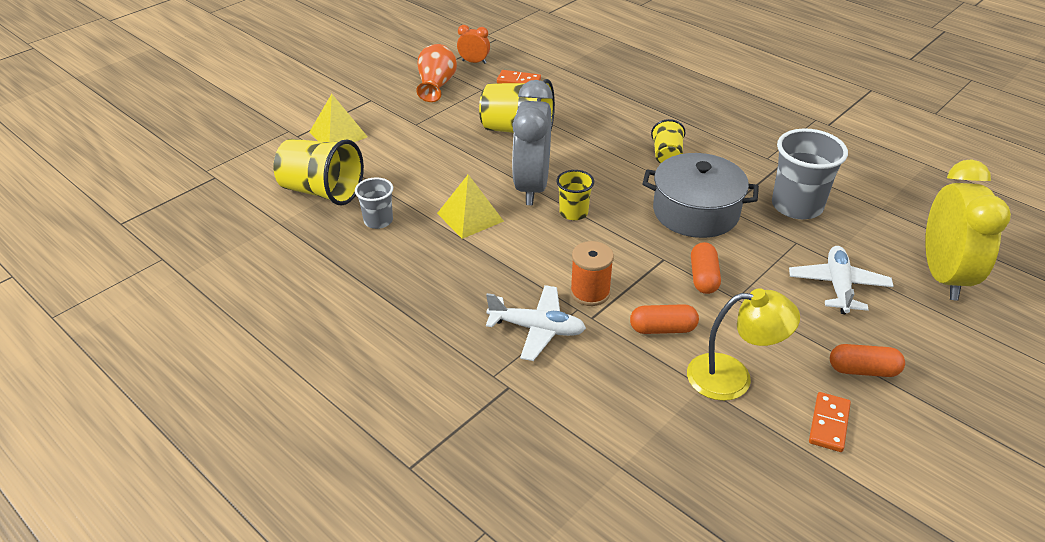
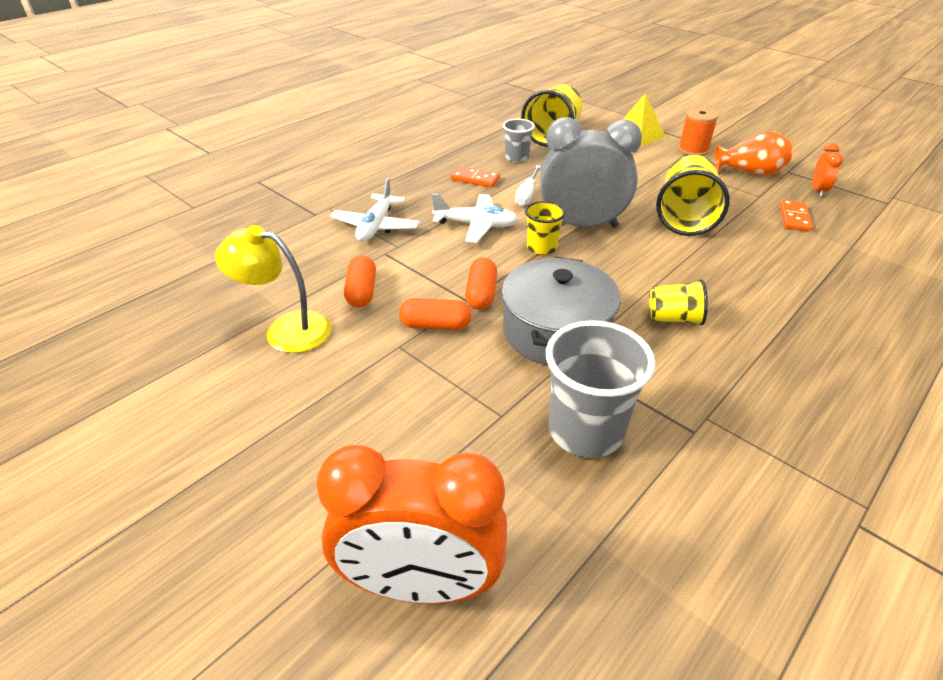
camera: 90 degrees right, 0 degrees up
(470, 217) = (527, 195): yellow pyramid -> white screwdriver
(590, 292) = (418, 253): orange spool -> orange spool (693, 150)
(732, 377) = (286, 329): yellow lamp -> yellow lamp turned 105 degrees clockwise
(829, 424) = (201, 388): orange domino -> orange domino (475, 179)
(838, 286) = (410, 441): white plane -> white plane (476, 225)
(863, 370) = (261, 433): orange capsule -> orange capsule (481, 294)
(943, 276) = (421, 584): yellow clock -> orange clock

